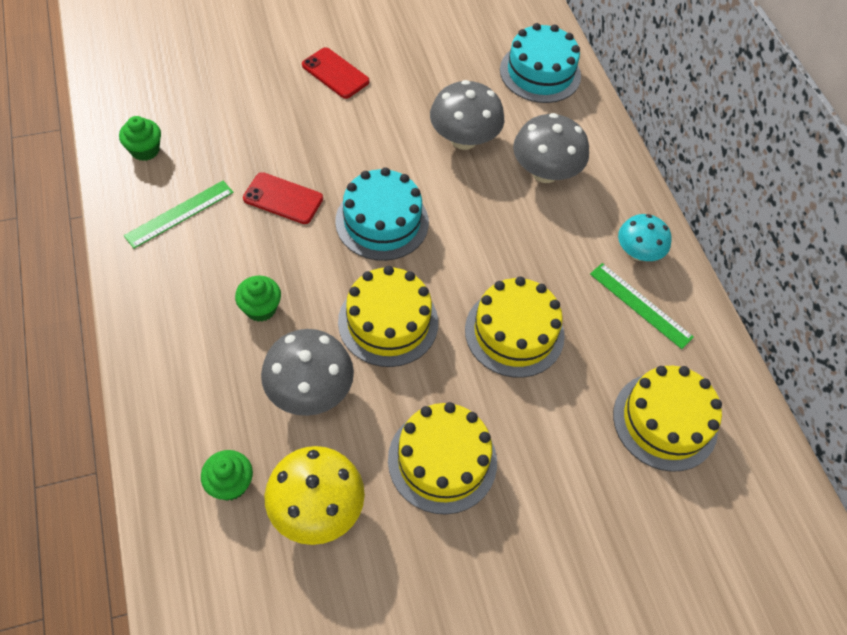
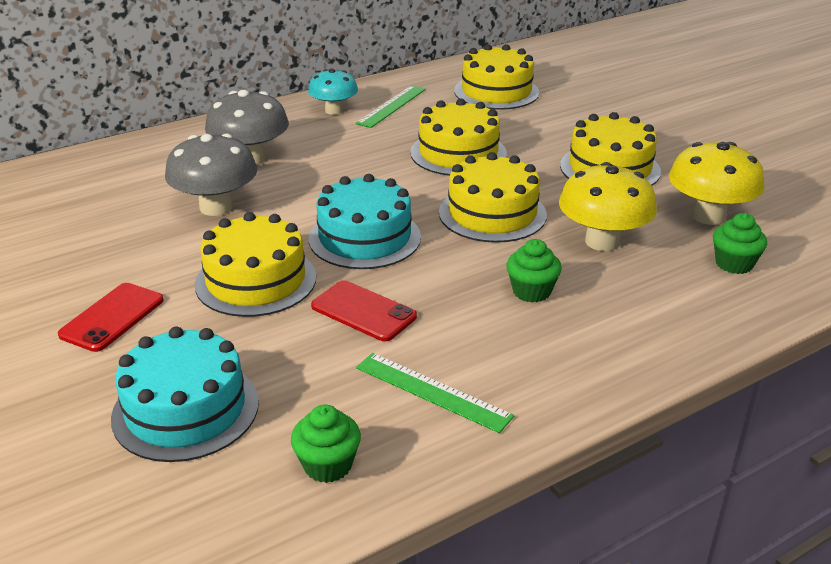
camera: 100 degrees left, 25 degrees down
(283, 198) = (363, 311): red phone -> red phone turned 60 degrees counterclockwise
(310, 390) = (602, 241): grey mushroom -> yellow mushroom
(348, 147) = (256, 281): none -> yellow cake
(540, 73) = (91, 176): turquoise cake -> turquoise cake (185, 409)

